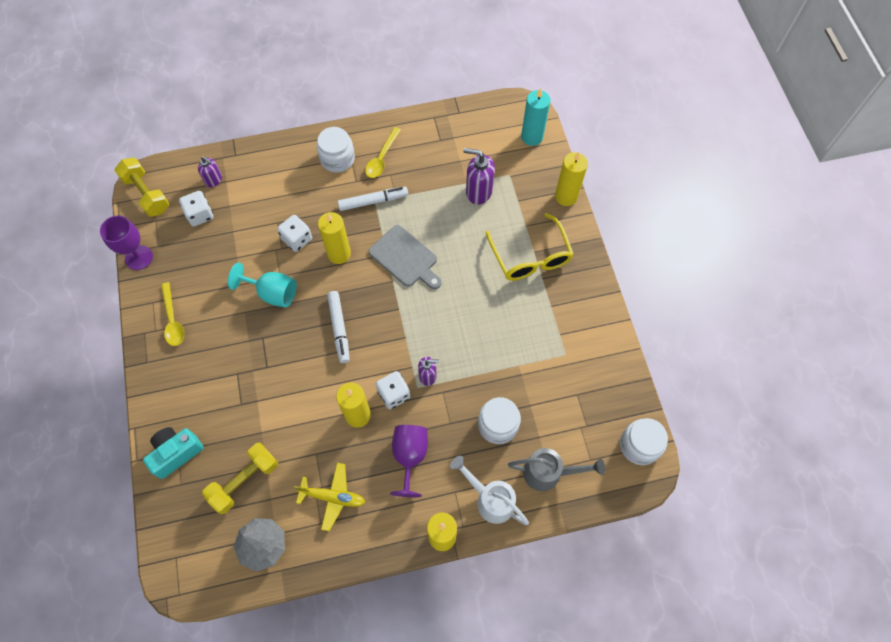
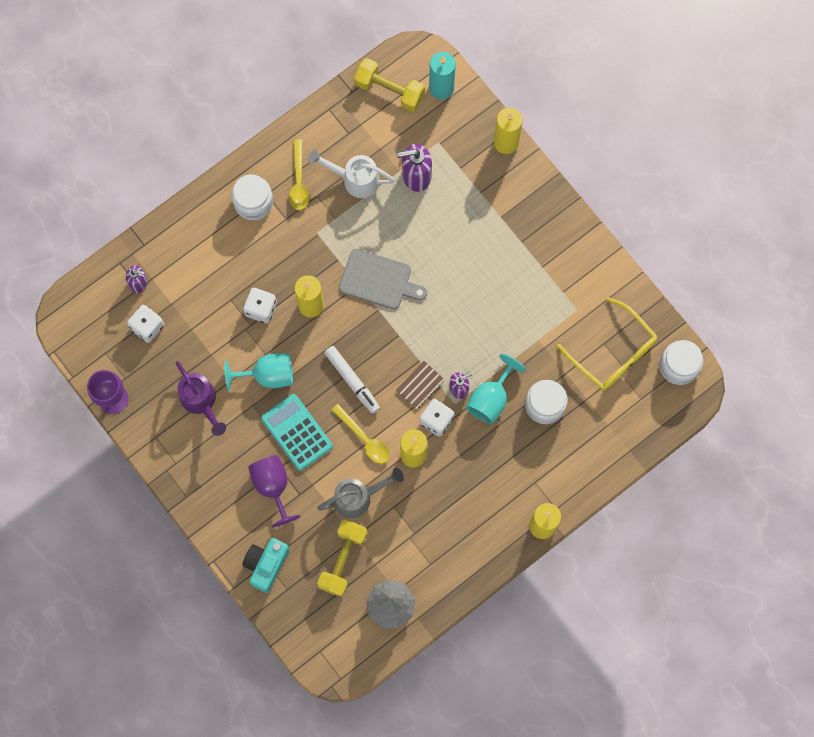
camera: 25 degrees left, 10 degrees up
(147, 194) = (78, 329): yellow dumbbell -> yellow dumbbell (389, 90)
(173, 320) = (186, 445): yellow spoon -> yellow spoon (364, 439)
(206, 290) = (201, 401): none -> purple watering can
(269, 350) = (297, 432): none -> turquoise calculator
(333, 497) = (429, 537): yellow plane -> none
(373, 201) = (315, 233): white marker -> none
(395, 358) = (420, 385): none -> brown notebook
(410, 456) = (479, 470): purple goblet -> purple goblet (273, 486)
(452, 397) = (491, 398): none -> turquoise goblet
(490, 499) = (569, 474): white watering can -> white watering can (355, 179)
(530, 256) = (499, 223): yellow glasses -> yellow glasses (612, 352)
(548, 473) = (609, 428): grey watering can -> grey watering can (358, 497)

